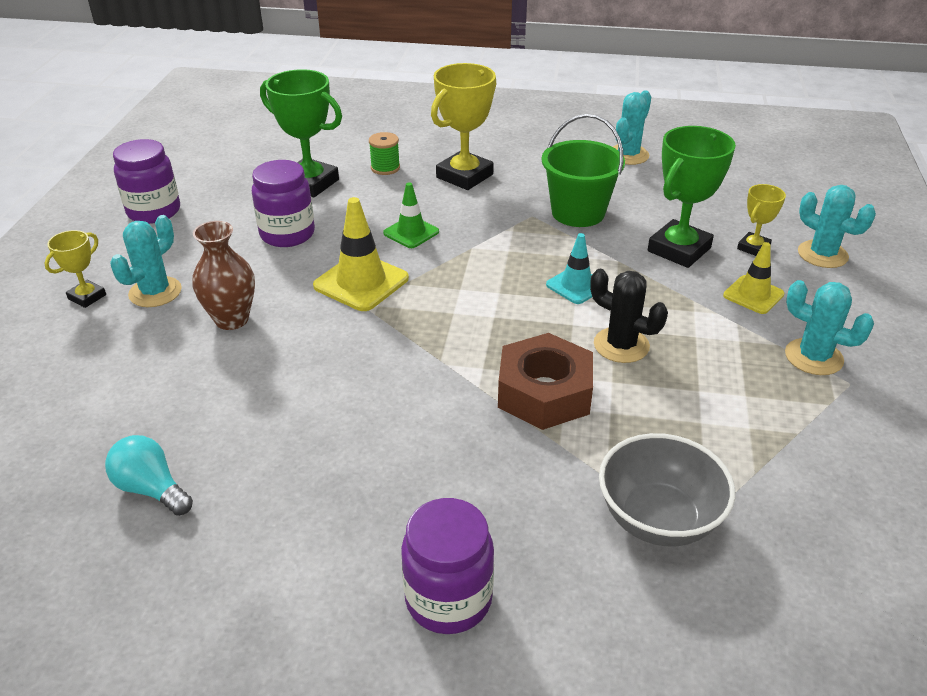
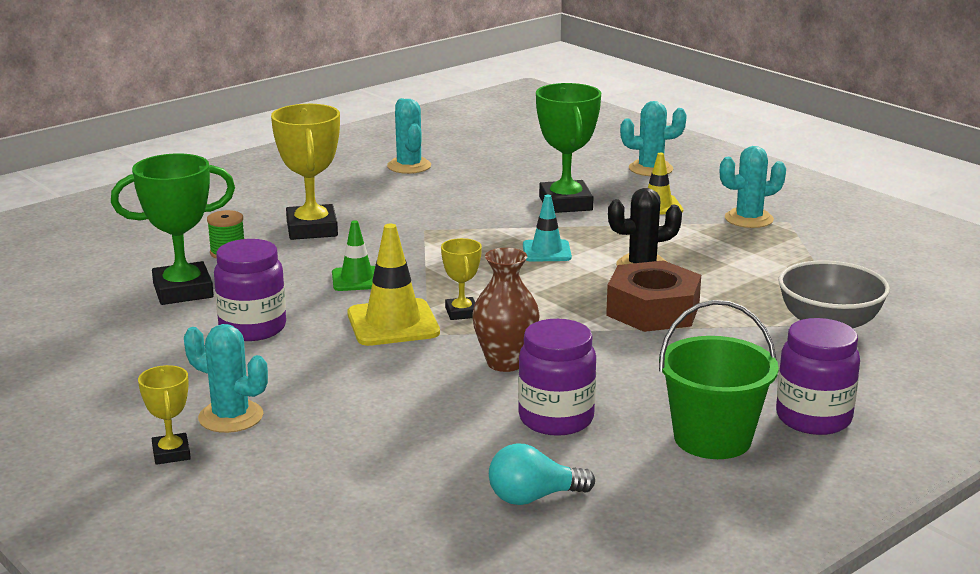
camera: 50 degrees left, 15 degrees down
(154, 211) = (72, 377): purple jar -> purple jar (556, 419)
(155, 292) = (231, 417): turquoise cactus -> turquoise cactus turned 45 degrees counterclockwise
(232, 319) = (346, 394): brown vase -> brown vase (505, 363)
(578, 212) = (453, 213): green bucket -> green bucket (712, 439)
(753, 248) = (606, 183): yellow trophy -> yellow trophy (461, 312)

